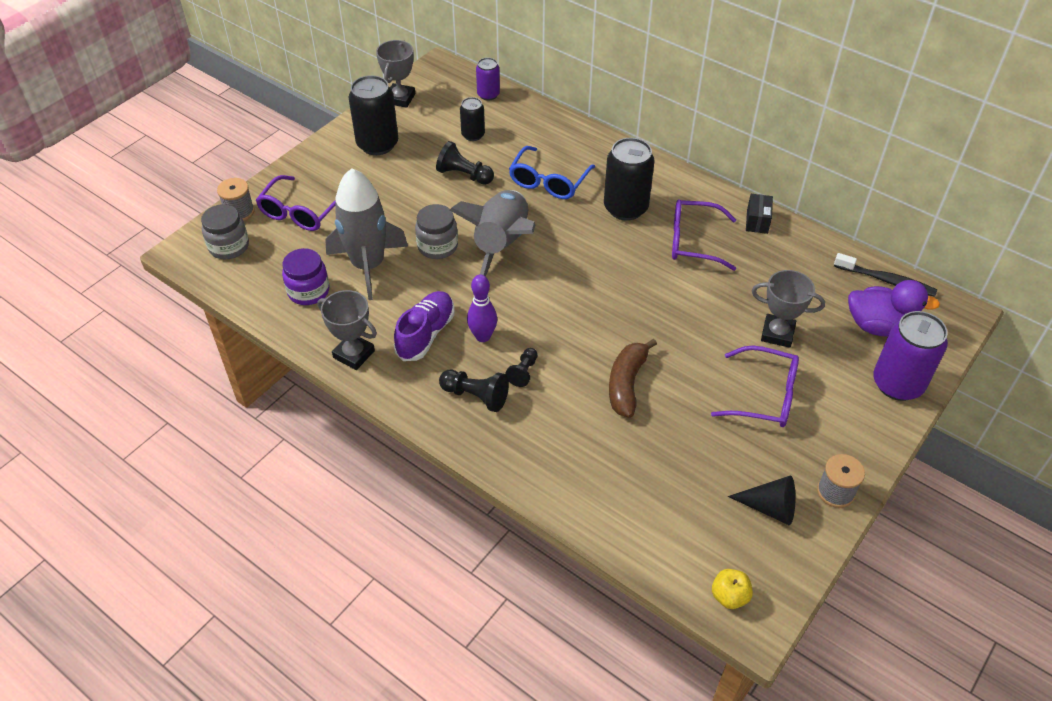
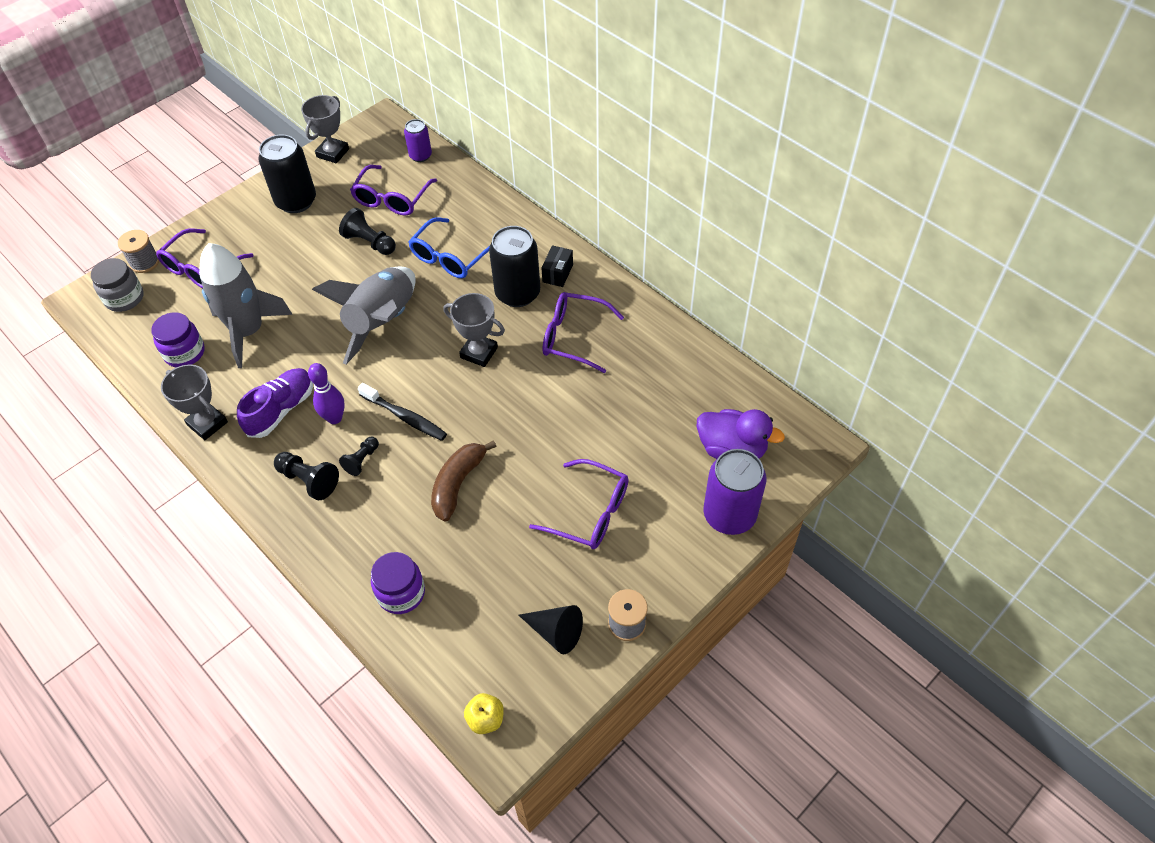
camera: 10 degrees right, 5 degrees up
(437, 246) = (320, 317): grey jar -> none
(473, 135) = (392, 199): black can -> purple glasses
(605, 490) = (401, 593): none -> purple jar
(757, 221) = (646, 321): black box -> black box (558, 273)
(777, 333) = (625, 446): grey trophy -> grey trophy (479, 352)
(886, 281) = (757, 400): black toothbrush -> black toothbrush (405, 417)

